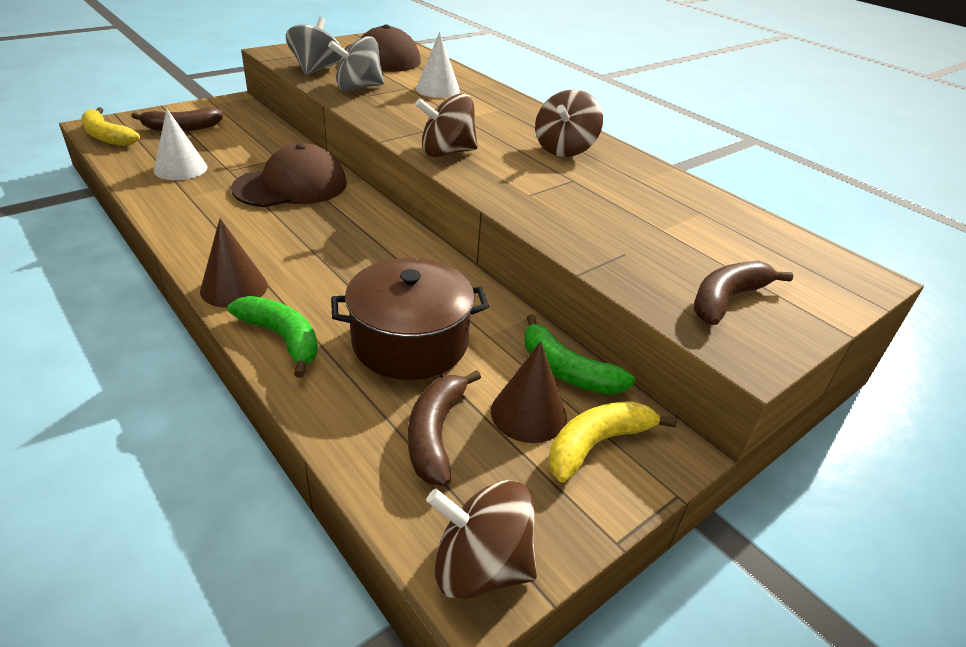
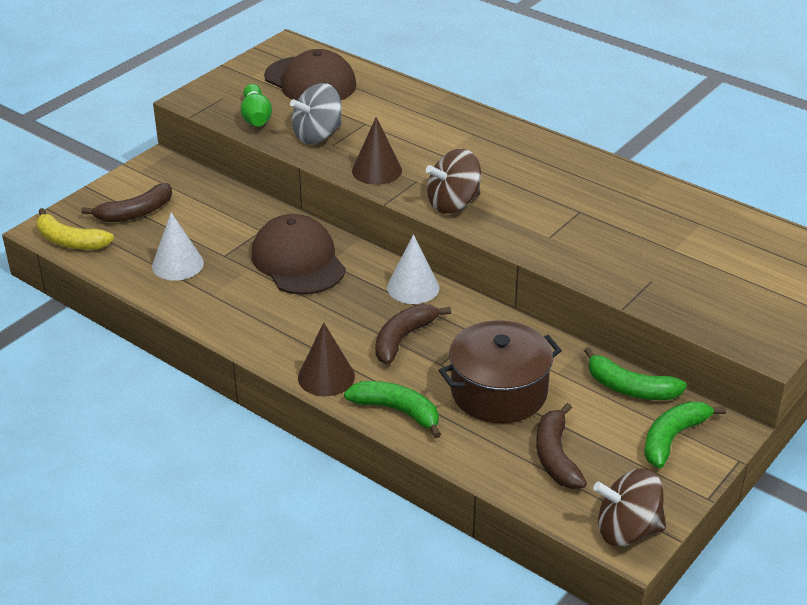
camera: 10 degrees left, 0 degrees up
(291, 186) = (298, 261): brown cap -> brown cap turned 75 degrees counterclockwise
(316, 69) = (256, 117): grey spinning top -> green bowling pin
(438, 89) = (397, 119): white cone -> white cone (413, 287)
(528, 413) = (615, 427): brown cone -> brown cone (377, 170)
(564, 149) = (557, 175): brown spinning top -> none
(597, 444) = (673, 438): yellow banana -> green banana
(727, 299) = (741, 306): brown banana -> brown banana (403, 339)

